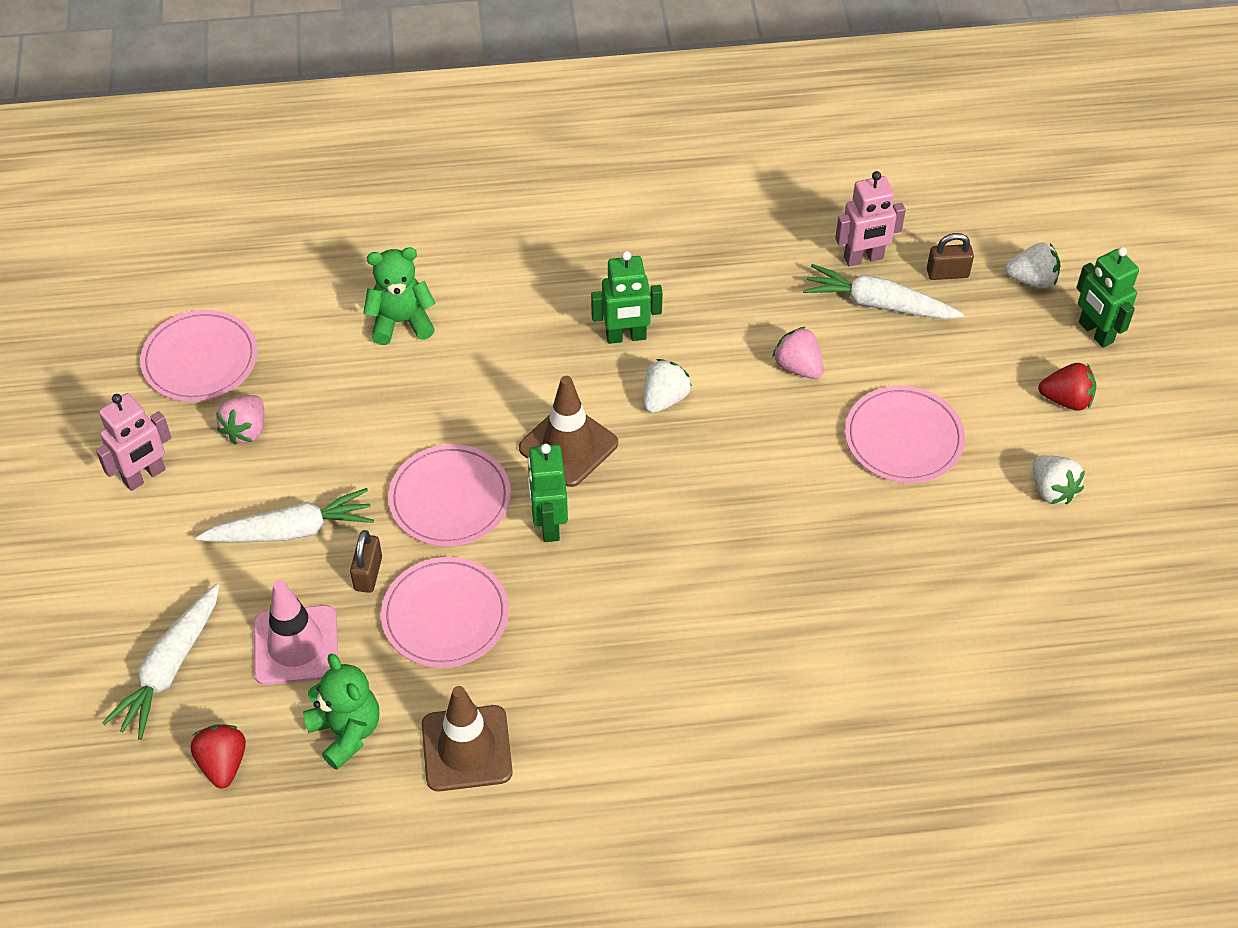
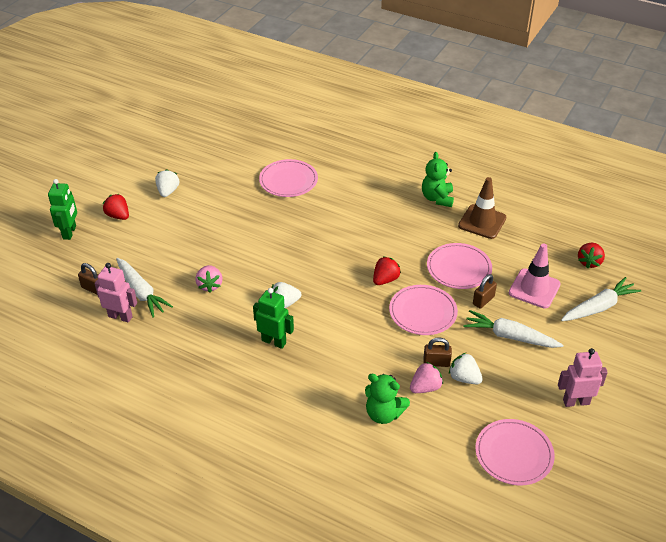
camera: 145 degrees left, 10 degrees down
(246, 430) = (507, 398): pink strawberry -> pink strawberry (425, 387)
(346, 732) = (529, 249): green teddy bear -> green teddy bear (437, 198)
(377, 428) = (436, 362): none -> brown padlock
(549, 524) = (385, 279): green robot -> red strawberry
(568, 446) = (348, 306): brown traffic cone -> none
(903, 438) = (200, 236): pink plate -> pink plate (288, 180)
(1032, 279) = (62, 266): white strawberry -> white strawberry (464, 378)

